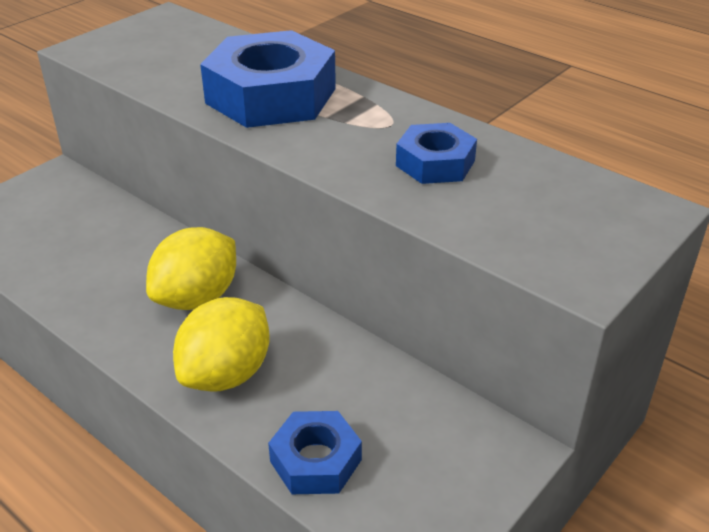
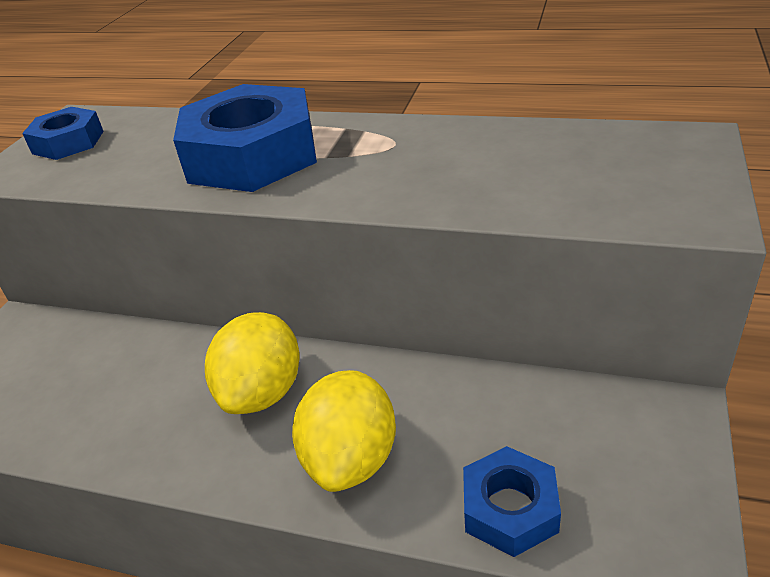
camera: 20 degrees left, 0 degrees up
(435, 163) = (470, 163): blue nut -> blue nut (68, 142)

